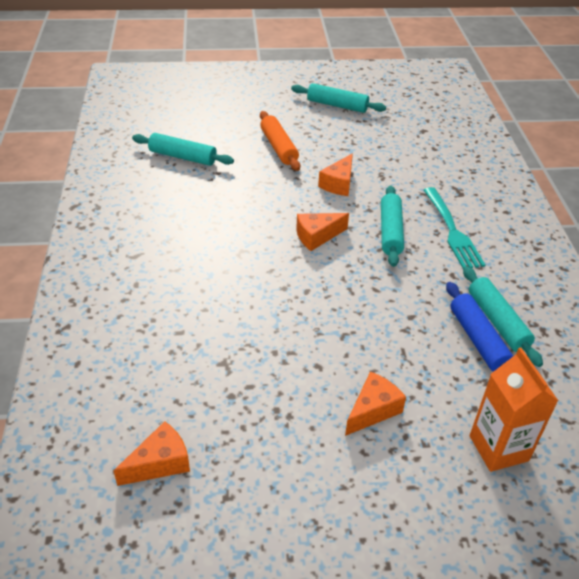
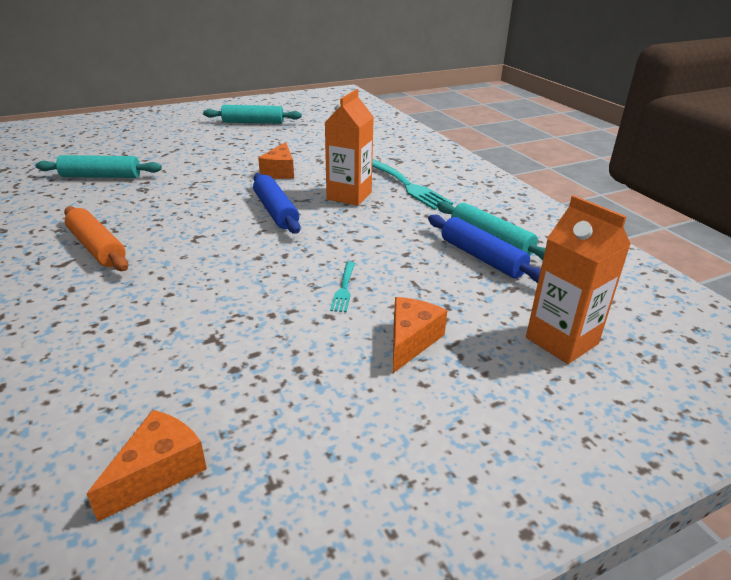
camera: 20 degrees left, 10 degrees down
(278, 147) = (206, 156): orange rolling pin -> orange rolling pin (97, 248)
(317, 236) = (276, 211): orange cheese -> blue rolling pin
(341, 341) = (344, 288): none -> turquoise fork
(390, 232) = (349, 196): turquoise rolling pin -> orange carton

